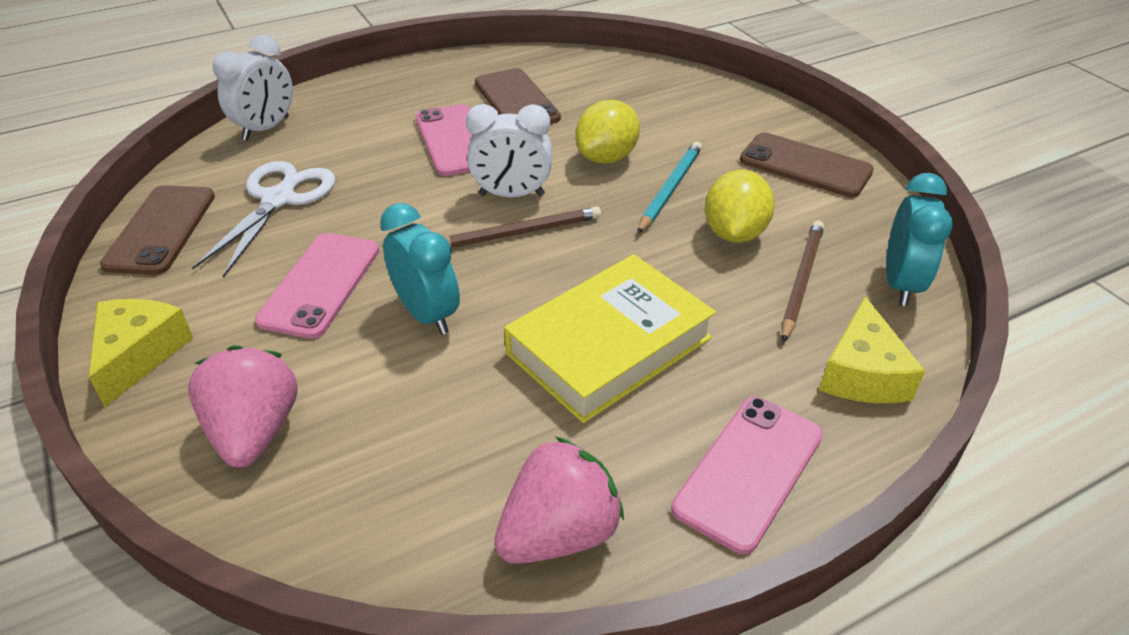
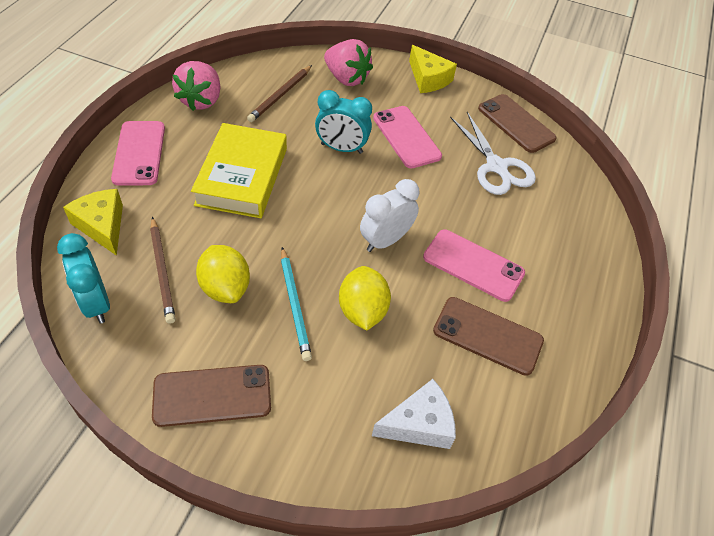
camera: 135 degrees right, 10 degrees up
(266, 128) = (585, 207): white clock -> none
(519, 232) = (351, 216): brown pencil -> brown pencil (280, 95)
(640, 87) = (419, 424): none -> white cheese

